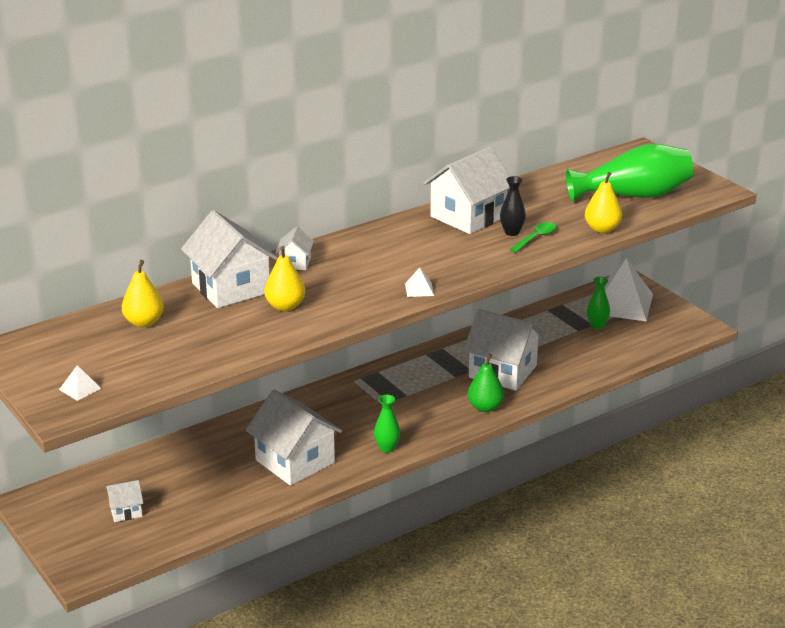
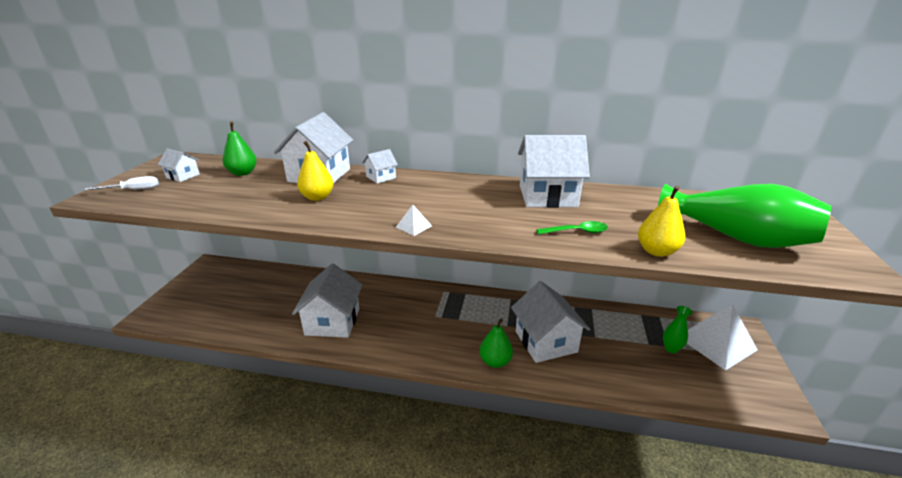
camera: 45 degrees right, 0 degrees up
(80, 389) = (133, 190): white pyramid -> white screwdriver
(126, 511) = (223, 295): white house -> white house (183, 176)
(144, 322) = (242, 173): yellow pear -> green pear
(387, 448) = (390, 348): green vase -> none
(512, 232) = (563, 219): black vase -> none

